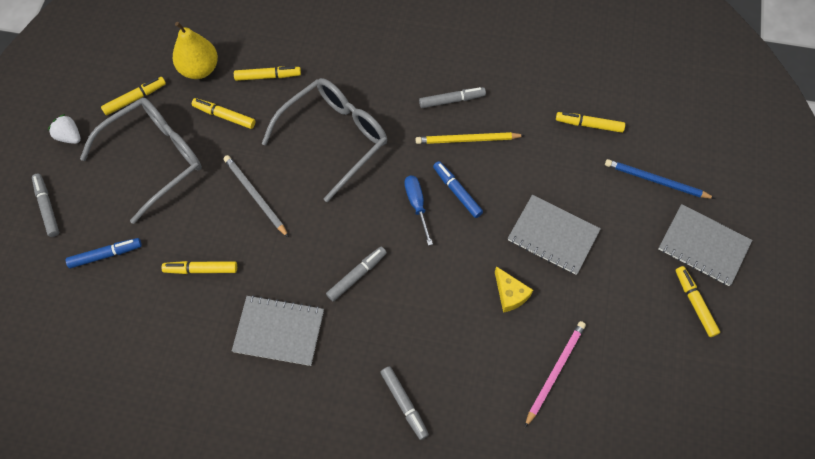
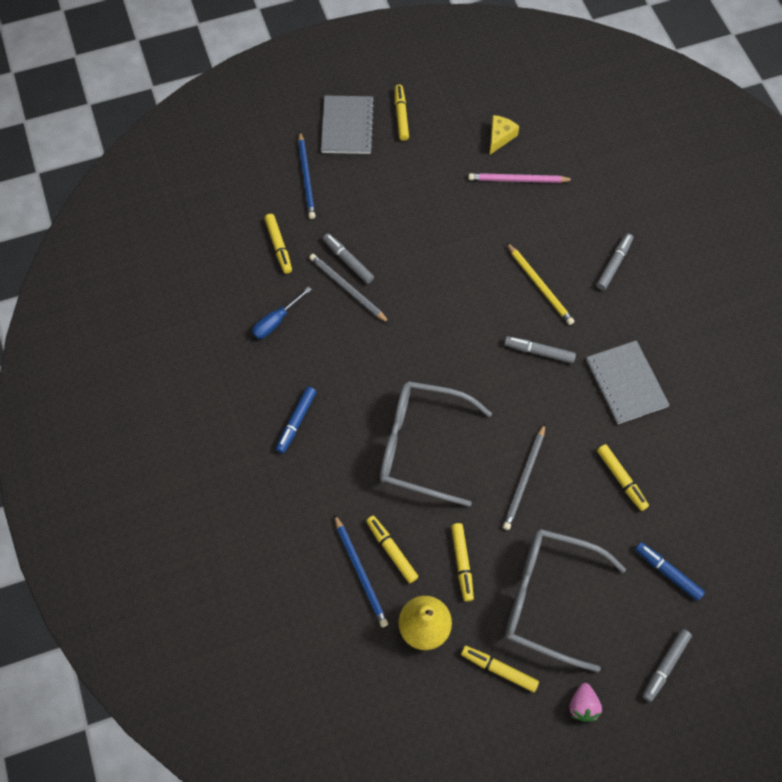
camera: 120 degrees left, 0 degrees up
(69, 136) = (583, 705): white strawberry -> pink strawberry
(267, 50) = (360, 572): none -> blue pencil
(417, 205) = (444, 340): blue screwdriver -> blue screwdriver (276, 321)
(452, 100) = (318, 366): grey marker -> grey marker (348, 261)
(457, 192) = (411, 316): blue marker -> blue marker (296, 421)
(467, 140) = (353, 333): yellow pencil -> yellow pencil (540, 285)
(510, 294) = (477, 235): yellow cheese -> yellow cheese (500, 137)
(514, 156) = (347, 289): none -> grey pencil
(553, 235) = (405, 228): grey notebook -> none
(694, 303) = (401, 115): yellow marker -> yellow marker turned 135 degrees clockwise

